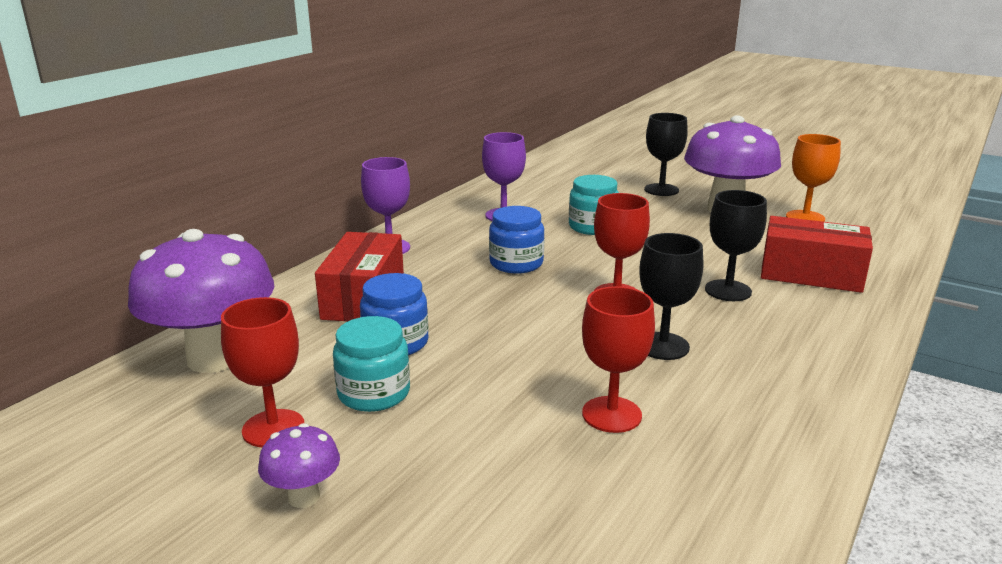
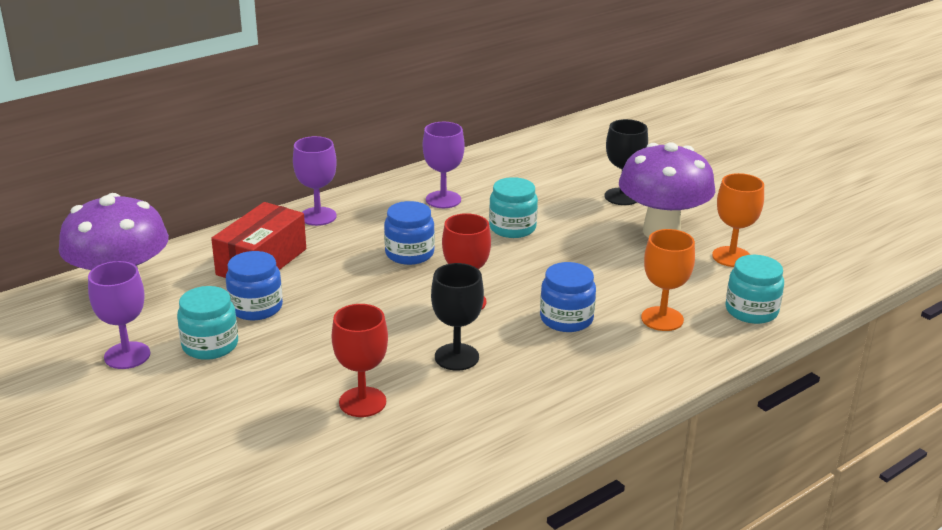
camera: 20 degrees right, 5 degrees up
(273, 428) = (127, 355): red goblet -> purple goblet
(304, 497) = (115, 407): purple mushroom -> none
(728, 291) = (566, 319): black goblet -> blue jar
(811, 274) = (662, 319): red box -> orange goblet
(874, 254) = (751, 311): none -> turquoise jar

